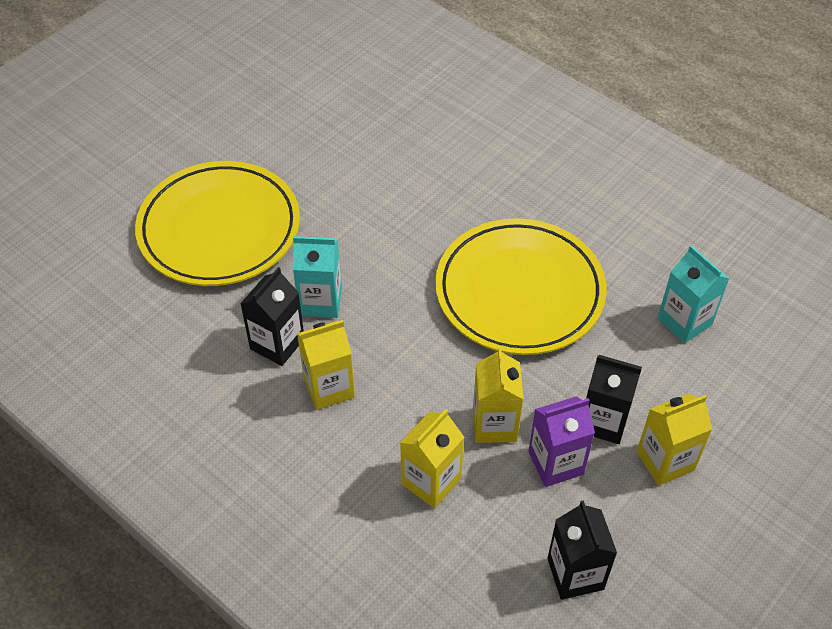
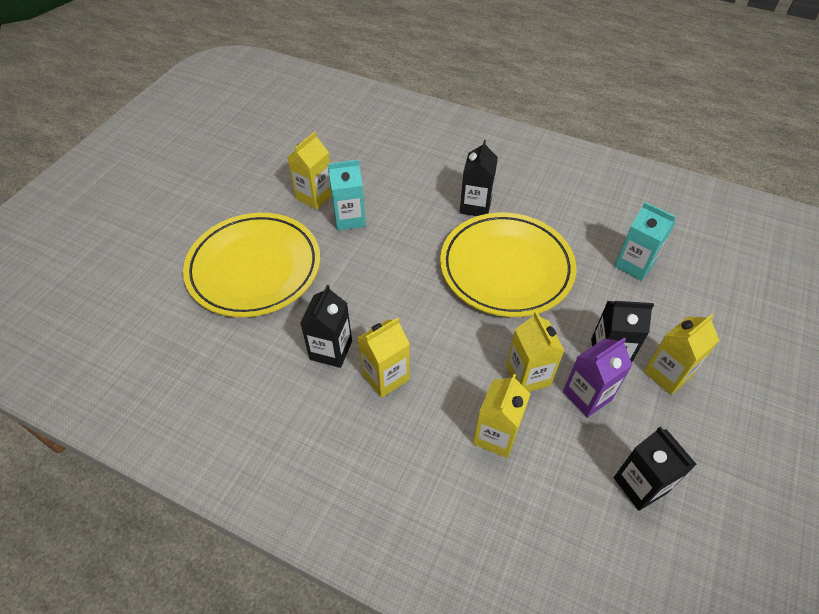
camera: 15 degrees left, 0 degrees up
(317, 153) = (315, 196): none -> yellow carton
(320, 301) = (355, 308): turquoise carton -> turquoise carton (349, 218)
(511, 205) = (475, 206): none -> black carton

